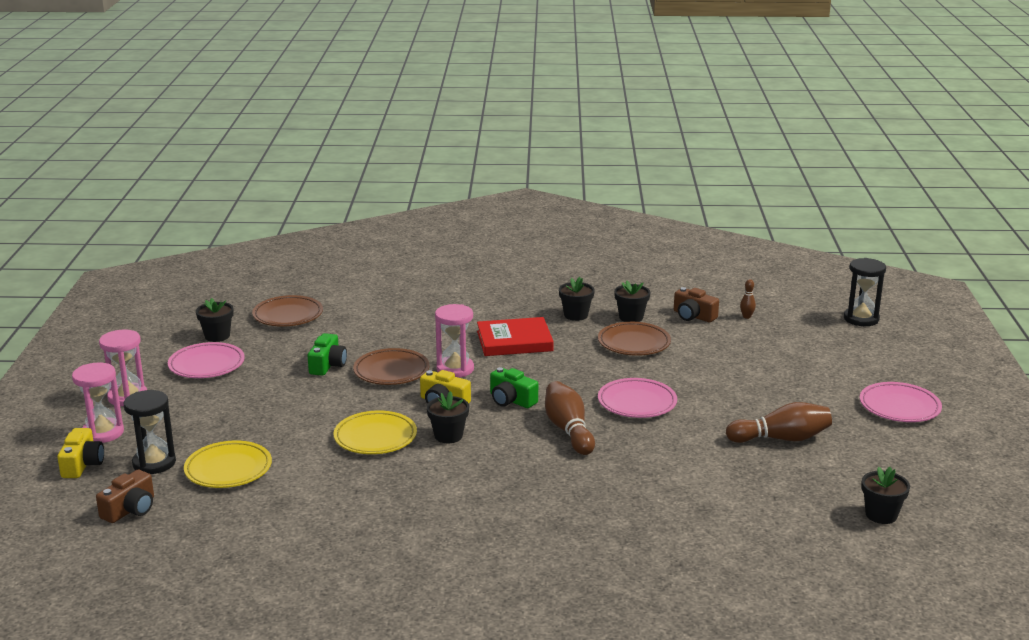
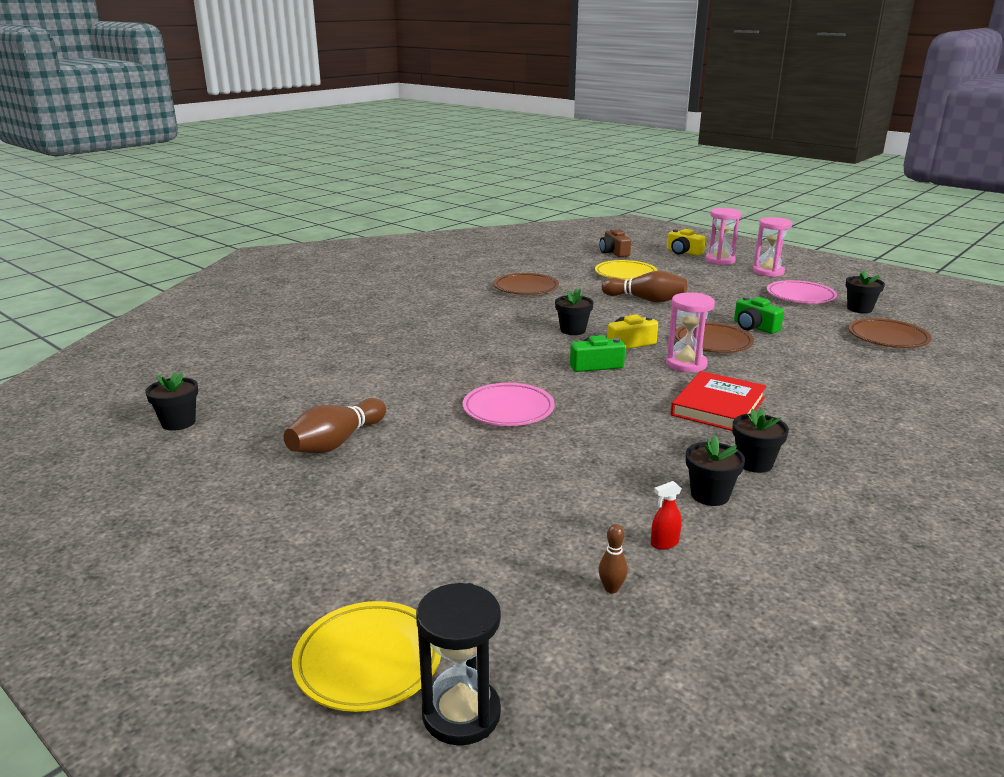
camera: 130 degrees right, 0 degrees up
(154, 463) = (661, 263): black hourglass -> none
(375, 437) = (606, 312): yellow plate -> yellow plate (368, 661)
(568, 430) = (512, 367): brown bowling pin -> brown bowling pin (646, 300)
(634, 343) = (634, 464): brown plate -> brown plate (526, 288)
(693, 316) = (664, 543): brown camera -> red spray bottle
(899, 407) = (243, 548): pink plate -> none

